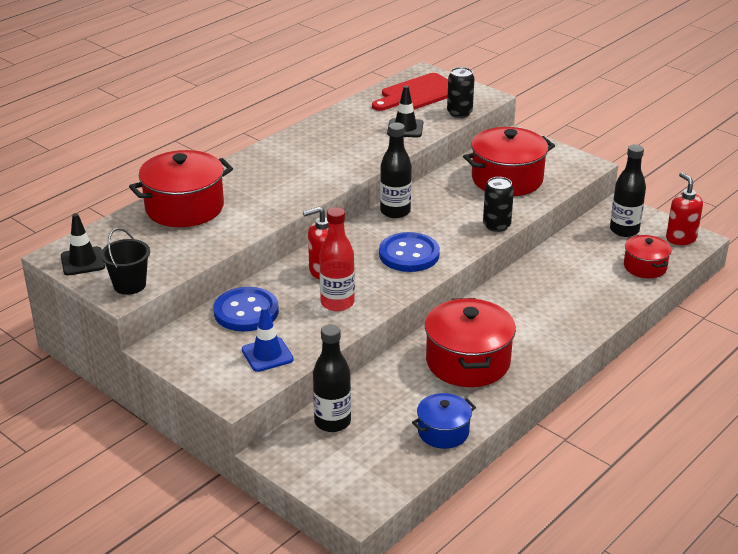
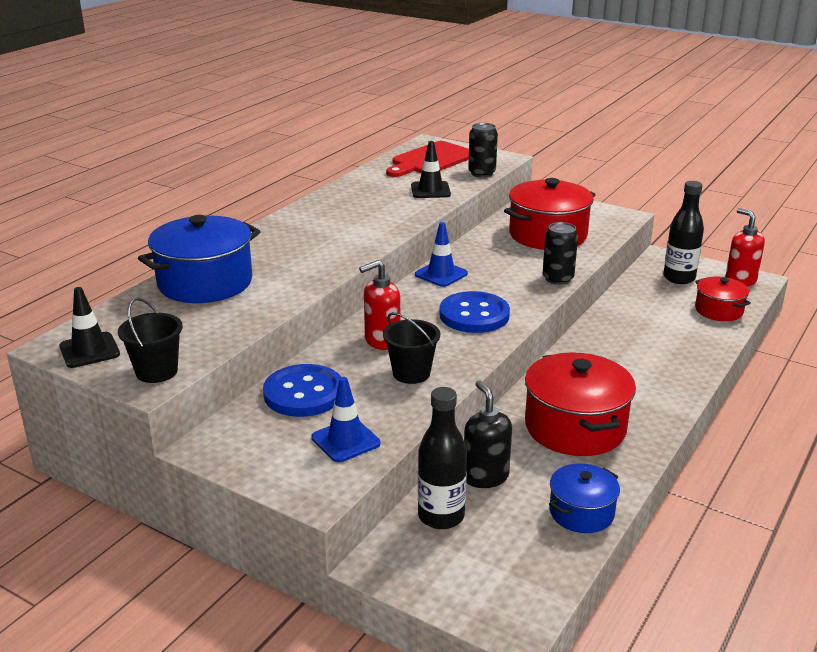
camera: 10 degrees left, 5 degrees down
(184, 208) = (205, 283): red pot -> blue pot
(337, 303) = (411, 373): red bottle -> black bucket
(378, 395) = (485, 477): none -> black soap dispenser
(395, 211) = (441, 274): black bottle -> blue traffic cone

